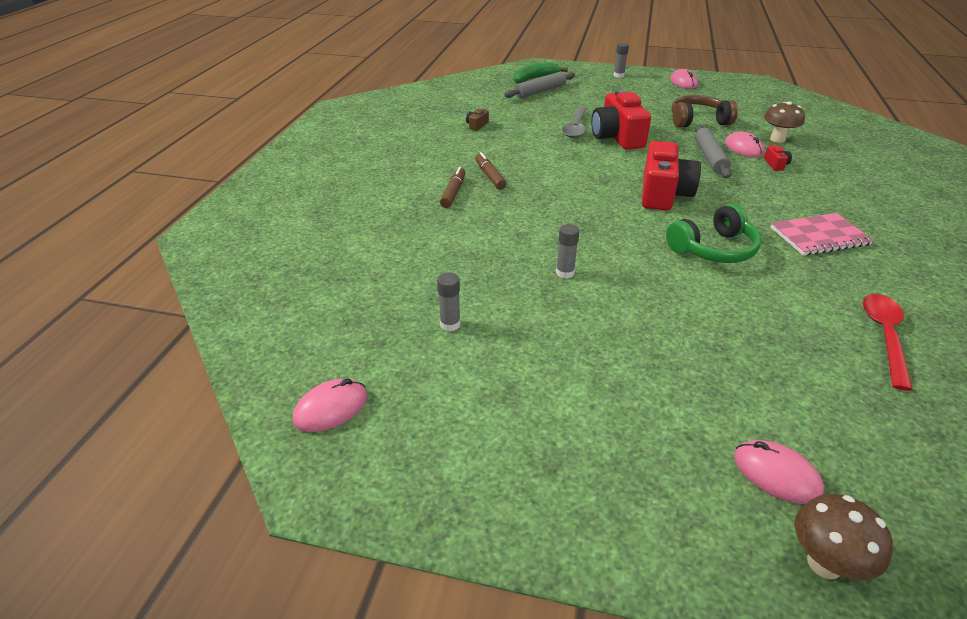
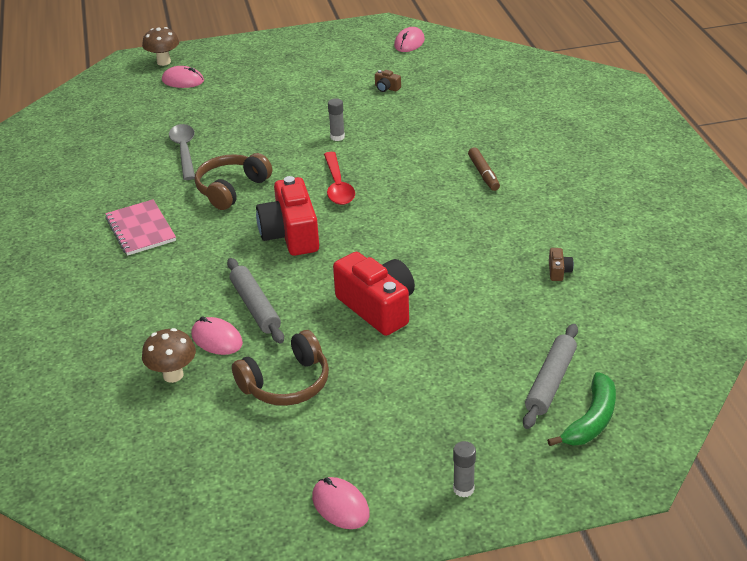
camera: 155 degrees right, 0 degrees up
(450, 324) = (386, 88): grey glue stick -> brown camera
(490, 176) = (469, 202): brown marker -> none
(576, 127) = (439, 309): grey spoon -> grey spoon (184, 151)
(713, 249) = (231, 189): green headphones -> brown headphones
(776, 165) = (177, 319): red camera -> none
(819, 236) = (140, 229): pink notebook -> pink notebook turned 75 degrees counterclockwise
(884, 336) = (109, 159): red spoon -> red spoon (338, 186)

